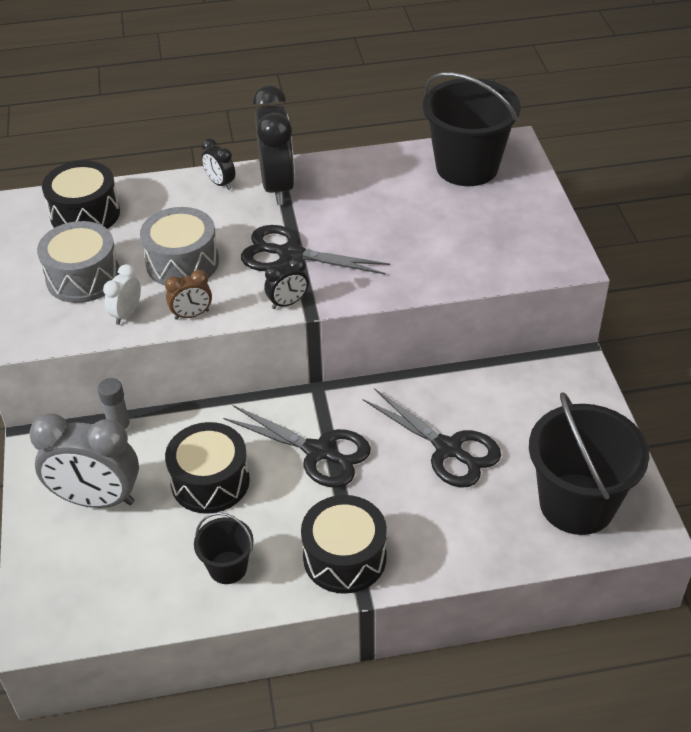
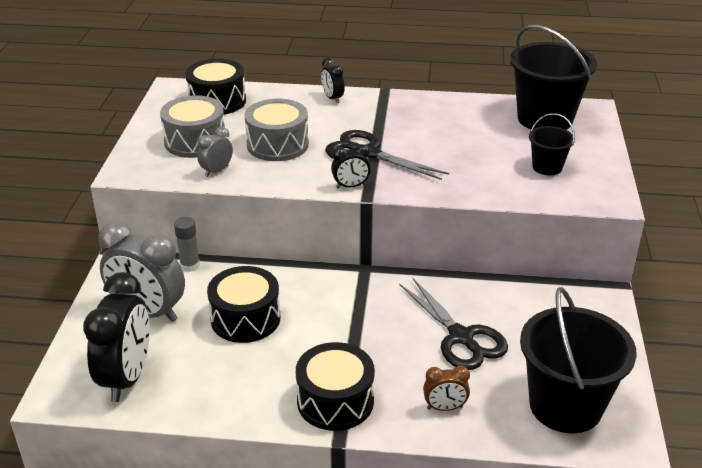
camera: 15 degrees right, 10 degrees down
(126, 314) = (216, 171): white clock -> grey clock
(192, 315) = (268, 180): brown clock -> brown clock (445, 407)
(228, 567) = (232, 386): black bucket -> black bucket (547, 167)
(277, 187) = (378, 107): black clock -> black clock (127, 377)
(318, 452) = (345, 316): black scissors -> none

